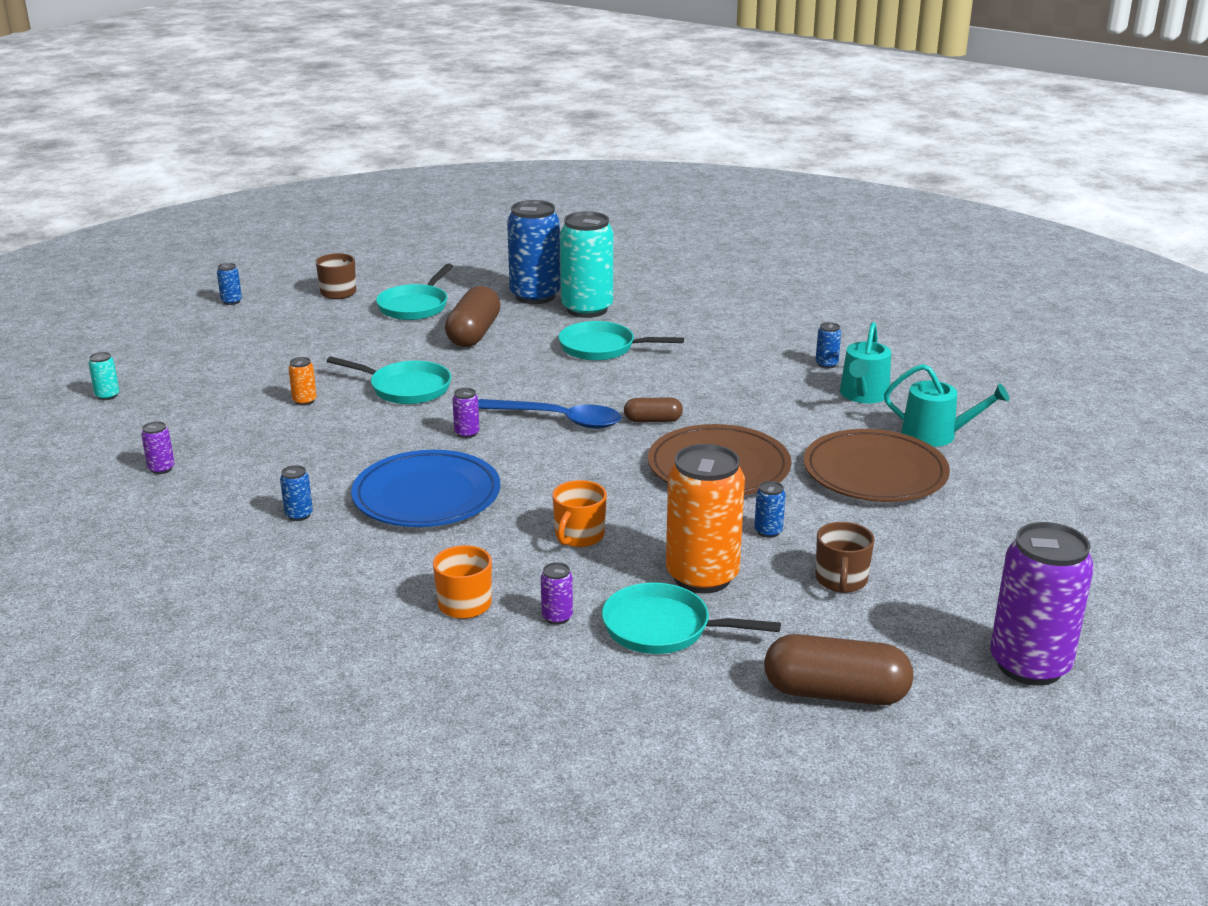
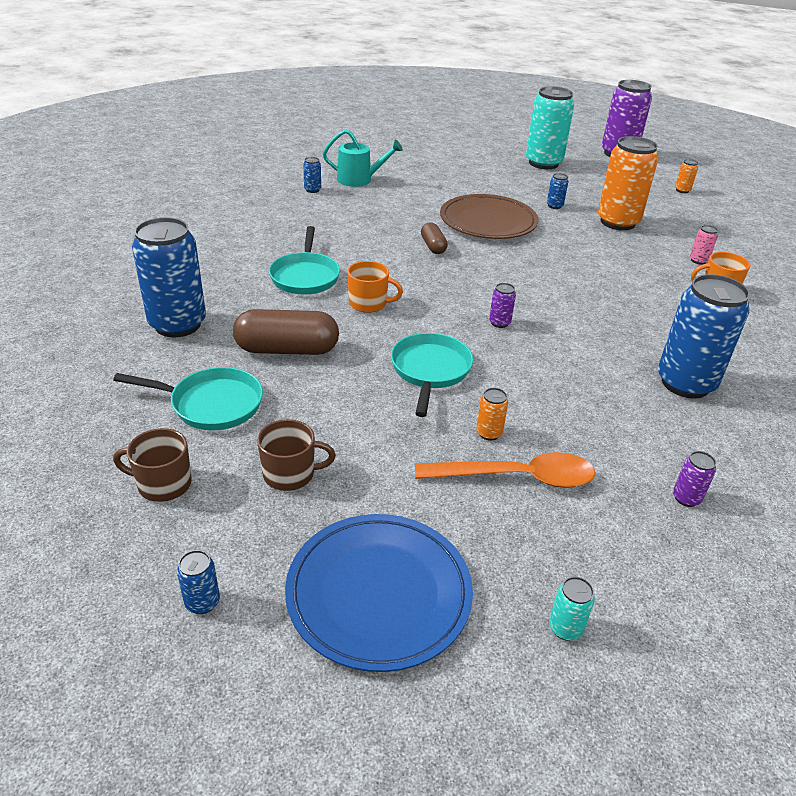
camera: 105 degrees left, 10 degrees up
(246, 403) = (516, 477): none -> orange spoon
(299, 515) = (685, 383): blue can -> blue can, size x2.46
(426, 495) = (607, 326): blue plate -> blue plate (379, 593)
(557, 617) = (698, 260): purple can -> pink can
(558, 420) = (452, 284): blue spoon -> none
(579, 536) = (609, 261): orange mug -> orange mug (369, 303)
(587, 309) = (213, 291): turquoise can -> turquoise can (543, 163)
(663, 628) = (676, 230): turquoise pan -> none
(835, 693) = (682, 190): brown capsule -> orange can
(841, 580) = (587, 188): brown mug -> brown mug (290, 474)
(875, 472) = (464, 178): brown plate -> none
(935, 435) = (406, 162): turquoise watering can -> none

